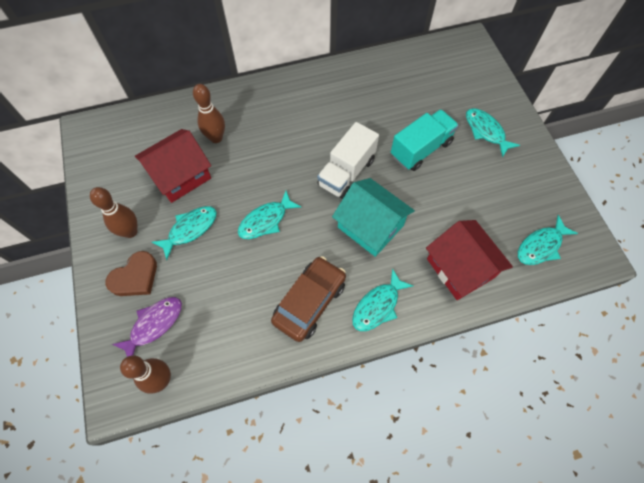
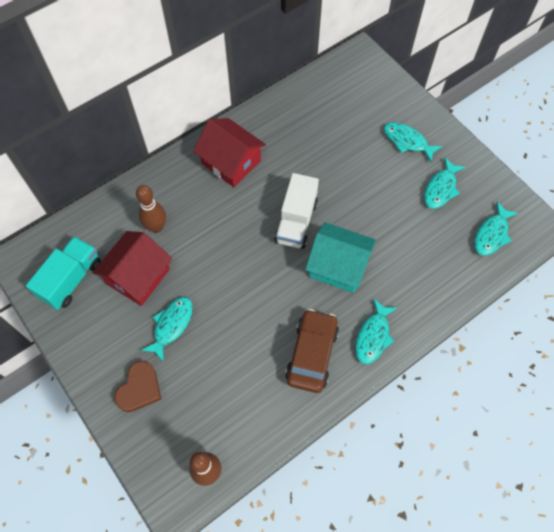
camera: 20 degrees left, 0 degrees up
(130, 231) = (114, 347): brown bowling pin -> none
(154, 325) = (178, 426): purple fish -> none
(266, 220) = (240, 293): turquoise fish -> turquoise fish (441, 188)
(421, 149) = (355, 177): turquoise truck -> turquoise truck (71, 279)
(460, 268) = (431, 277): red house -> red house (231, 162)

